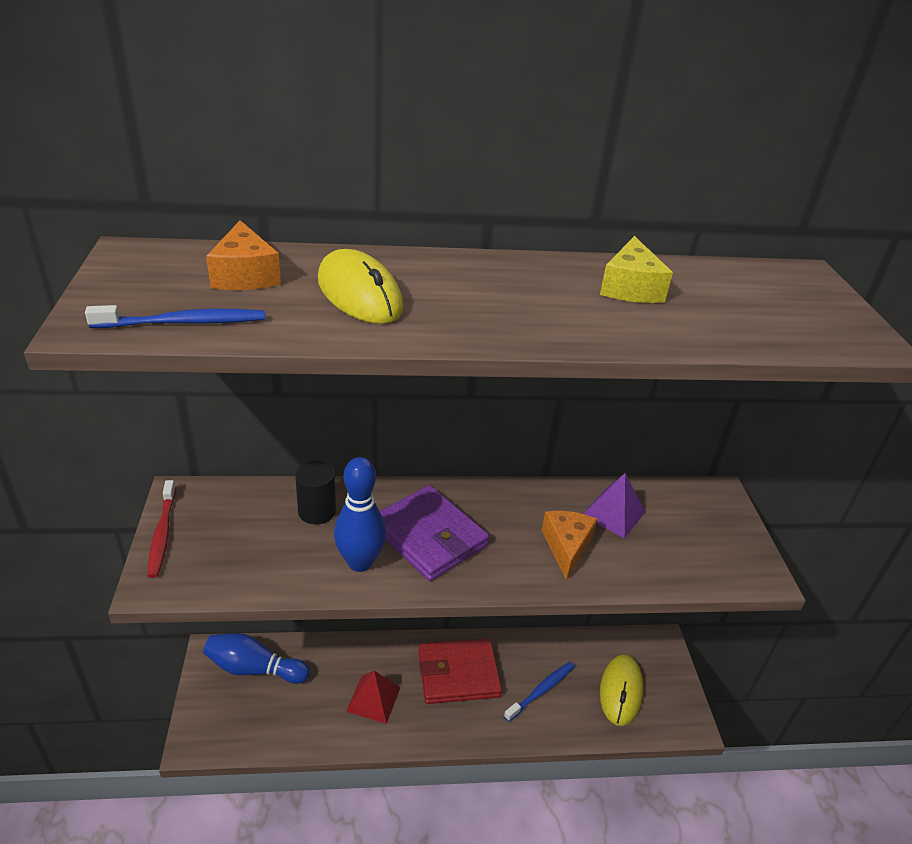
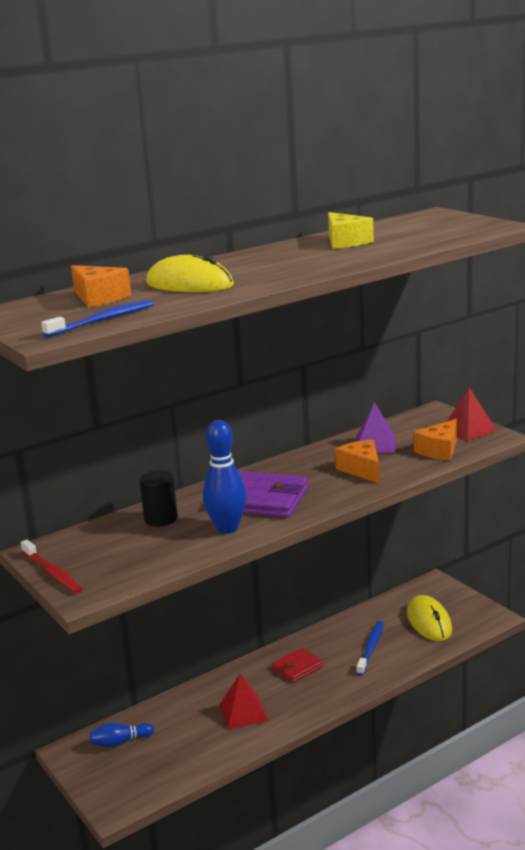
camera: 25 degrees left, 15 degrees down
(254, 668) = (120, 742): blue bowling pin -> blue bowling pin, size x0.59
(458, 673) = (297, 667): red wallet -> red wallet, size x0.56
(675, 562) = (439, 450): none -> orange cheese
(737, 544) = (469, 429): none -> red pyramid

